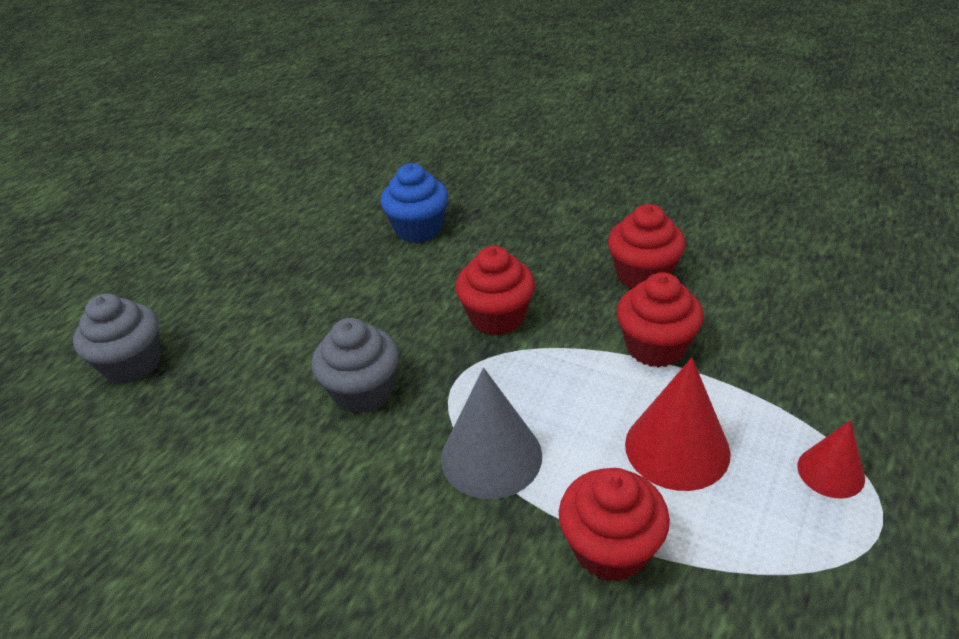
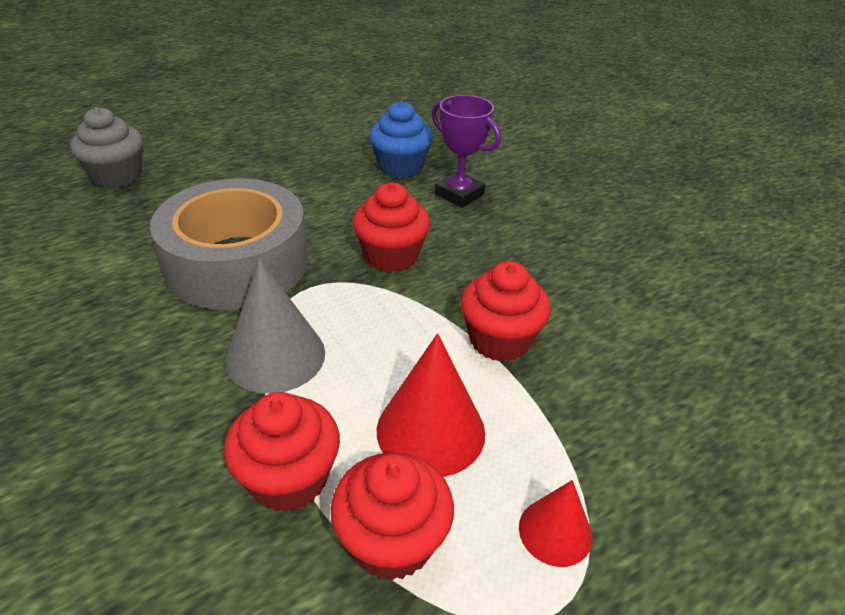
camera: 25 degrees right, 0 degrees up
(363, 391) = (237, 263): grey cupcake -> grey tape
(497, 233) = (459, 194): none -> purple trophy
(643, 275) = (550, 278): red cupcake -> red cupcake (392, 541)

